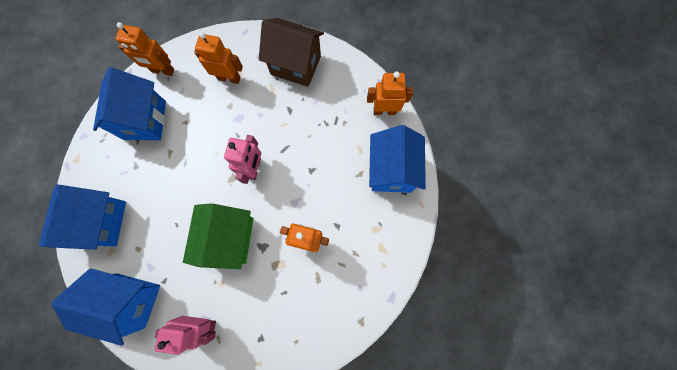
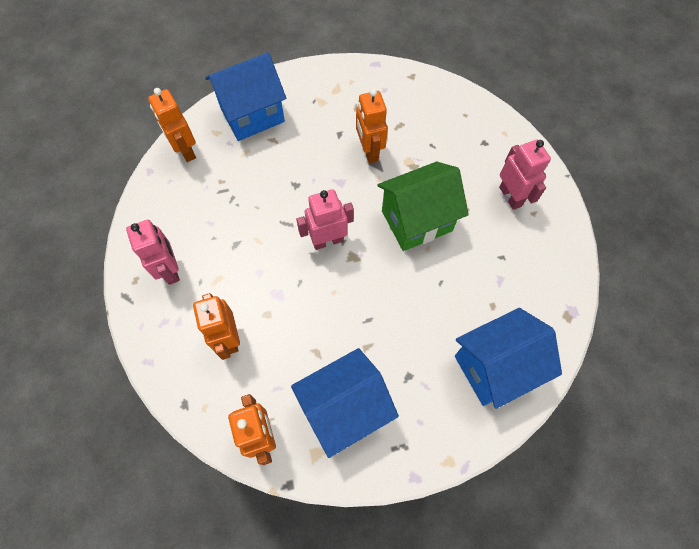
camera: 120 degrees left, 10 degrees down
(131, 300) = (542, 276): blue house -> none
(295, 65) = (170, 269): brown house -> pink robot

